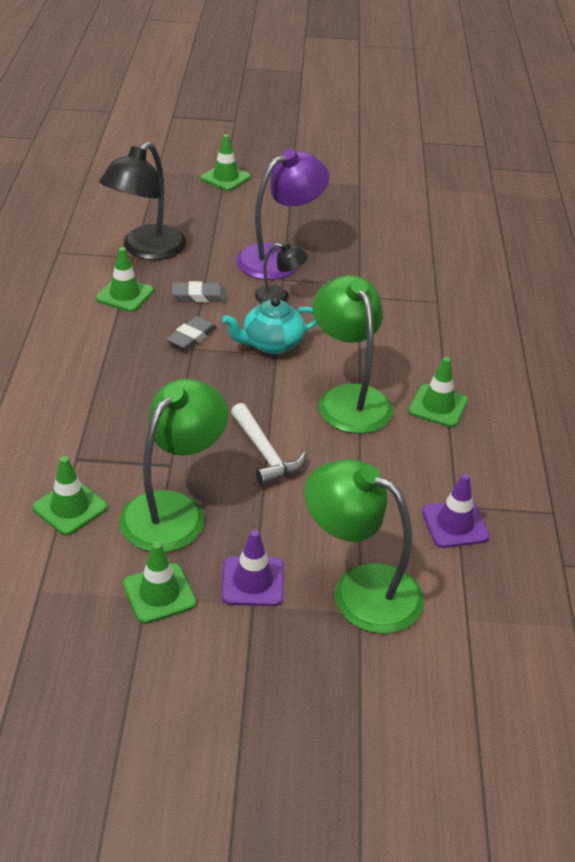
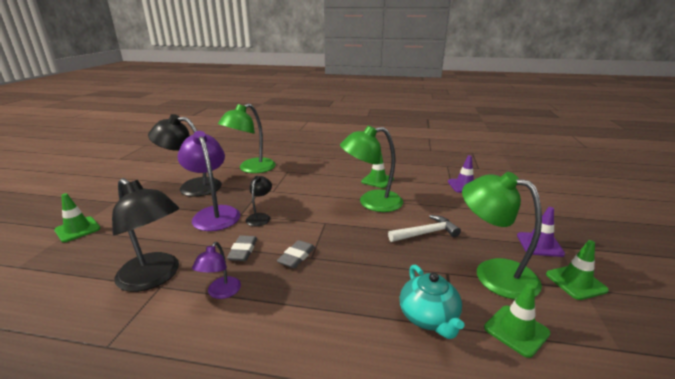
camera: 80 degrees left, 15 degrees down
(125, 295) = (221, 293): green traffic cone -> purple lamp
(192, 337) = (296, 257): grey eraser -> grey eraser turned 75 degrees clockwise
(271, 344) = (314, 223): turquoise teapot -> turquoise teapot (429, 318)
(350, 224) = (192, 187): none -> black lamp
(360, 590) = (523, 212): green lamp -> green lamp (251, 169)

